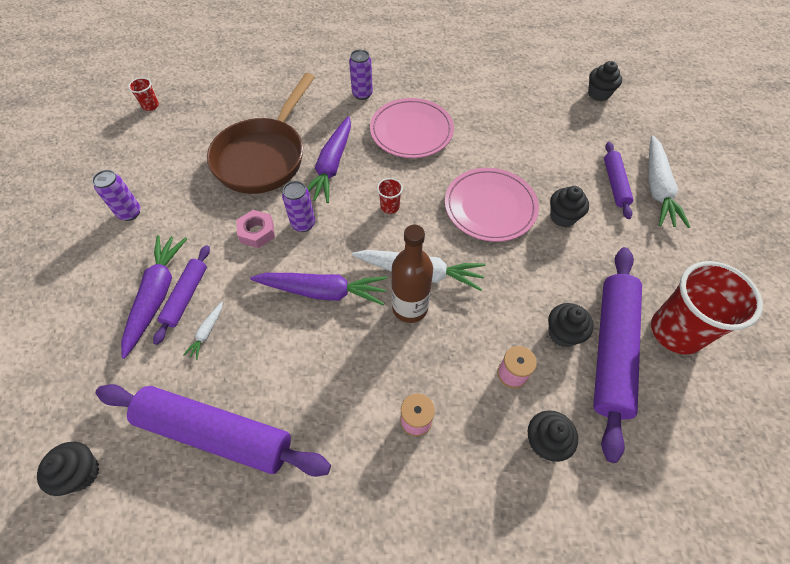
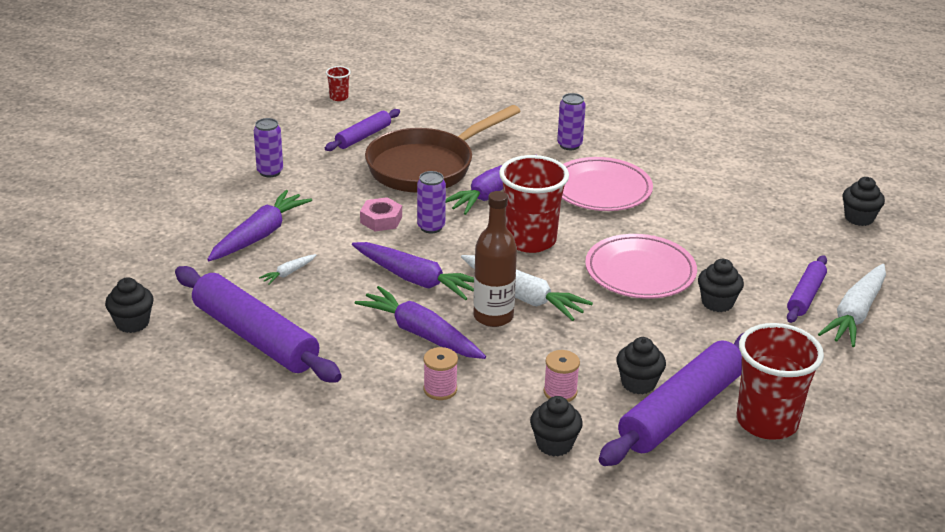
camera: 25 degrees right, 25 degrees down
(186, 296) = (285, 244): purple rolling pin -> purple rolling pin (363, 137)
(363, 357) = (421, 334): none -> purple carrot
(390, 207) = (530, 240): red cup -> red cup, size x2.35

